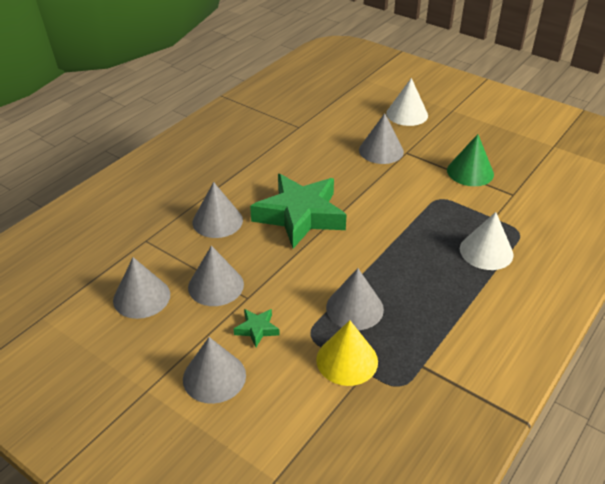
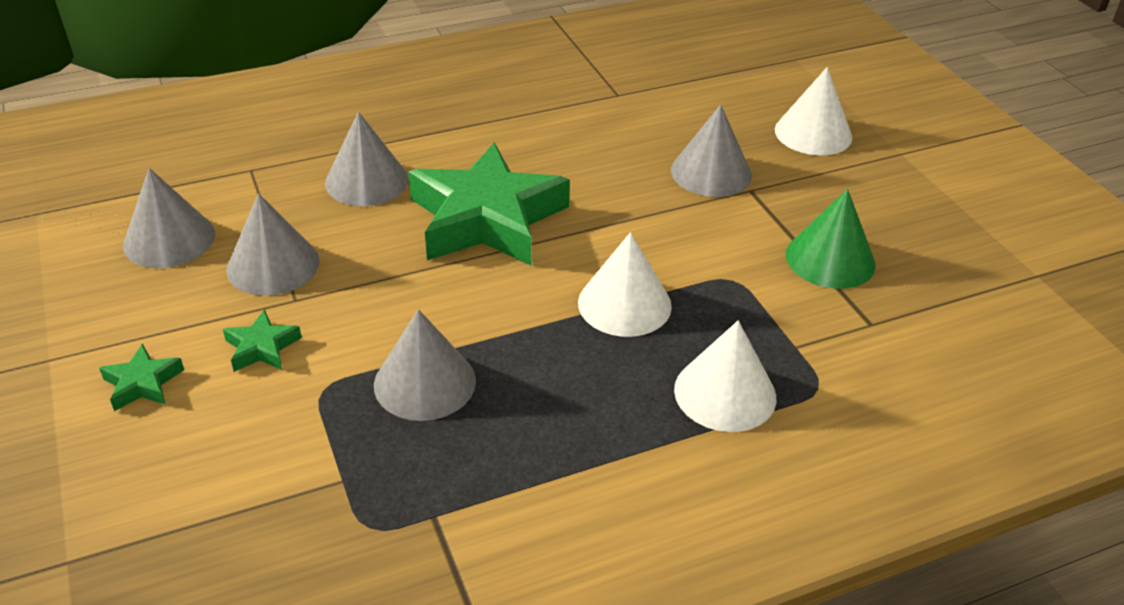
camera: 30 degrees right, 0 degrees up
(214, 377) = (143, 383): grey cone -> green star
(347, 360) = (334, 450): yellow cone -> none
(405, 230) = (624, 304): none -> white cone

